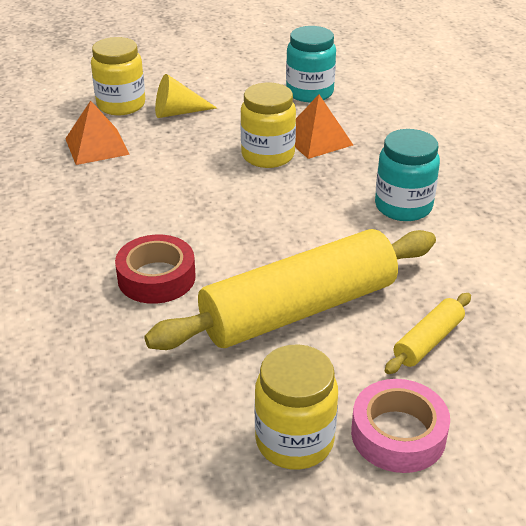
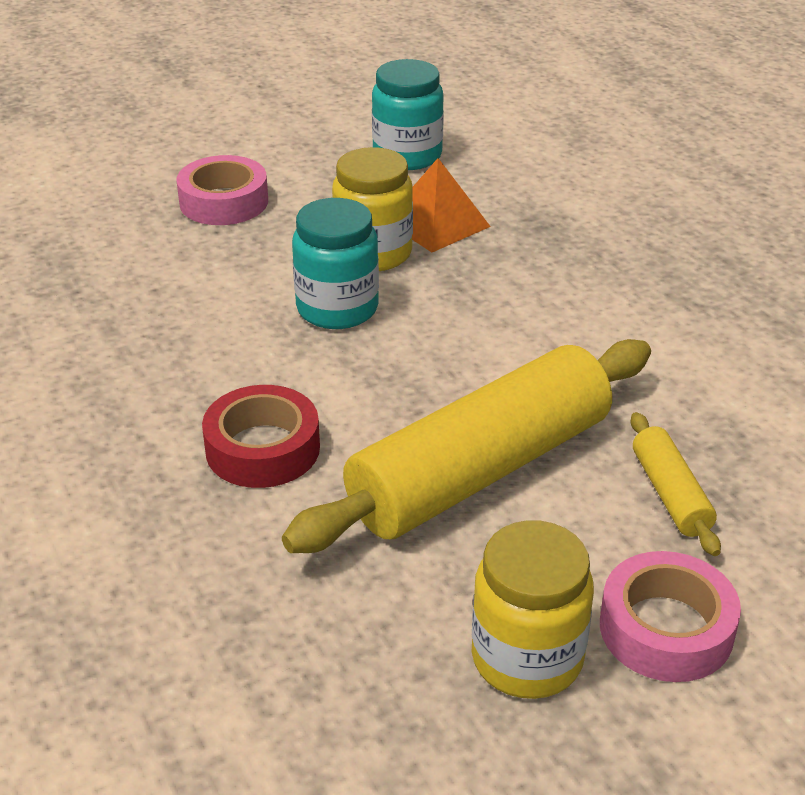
camera: 10 degrees left, 0 degrees up
(97, 146) = (117, 263): orange pyramid -> none
(121, 105) = (135, 198): yellow jar -> none
(178, 112) = (224, 202): yellow cone -> pink tape
(403, 206) = (584, 308): turquoise jar -> turquoise jar (337, 308)
(428, 341) = (670, 494): yellow rolling pin -> yellow rolling pin turned 45 degrees counterclockwise

